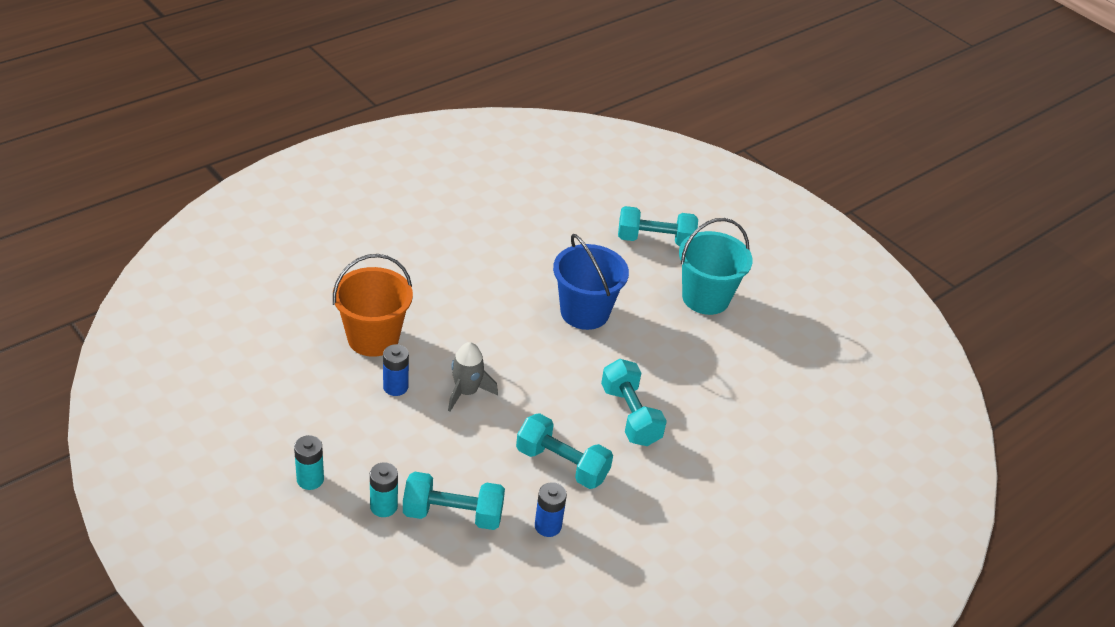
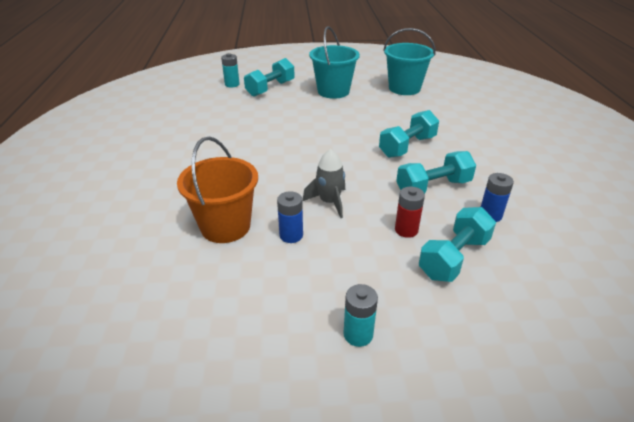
camera: 50 degrees left, 5 degrees down
(383, 506) = (422, 296): turquoise battery -> turquoise battery (232, 84)
(468, 466) = (406, 230): none -> red battery
(584, 312) = (302, 130): blue bucket -> none
(630, 415) = (407, 146): turquoise dumbbell -> turquoise dumbbell turned 60 degrees counterclockwise
(786, 362) = (404, 88): none -> turquoise bucket

